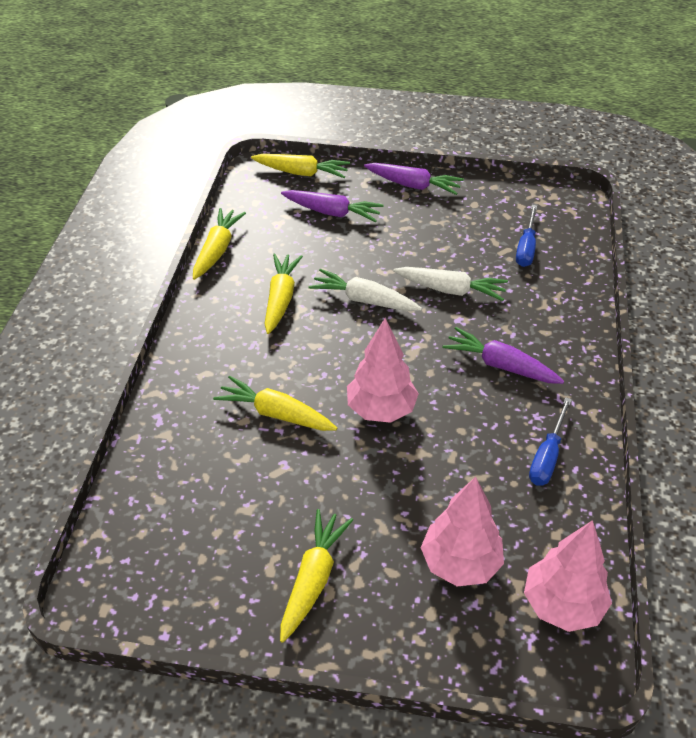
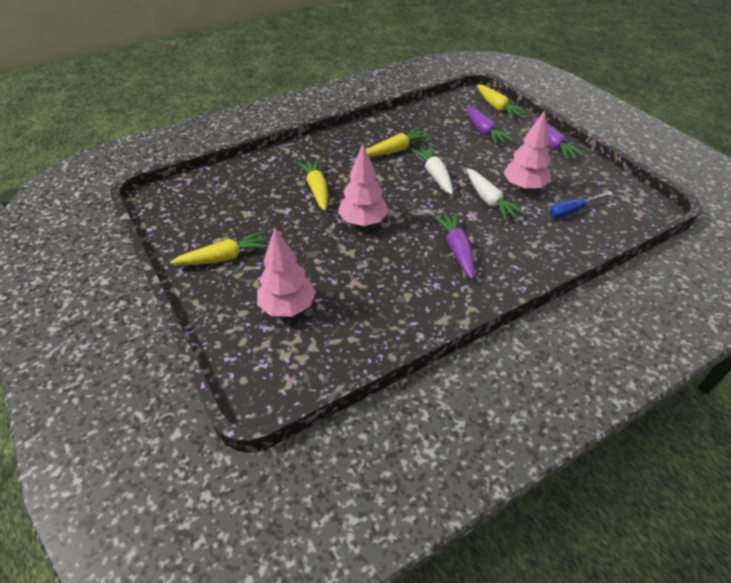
camera: 50 degrees right, 0 degrees up
(217, 250) = (401, 114): yellow carrot -> none
(547, 456) = (409, 305): blue screwdriver -> none
(562, 605) = (300, 367): pink tree -> pink tree (524, 187)

